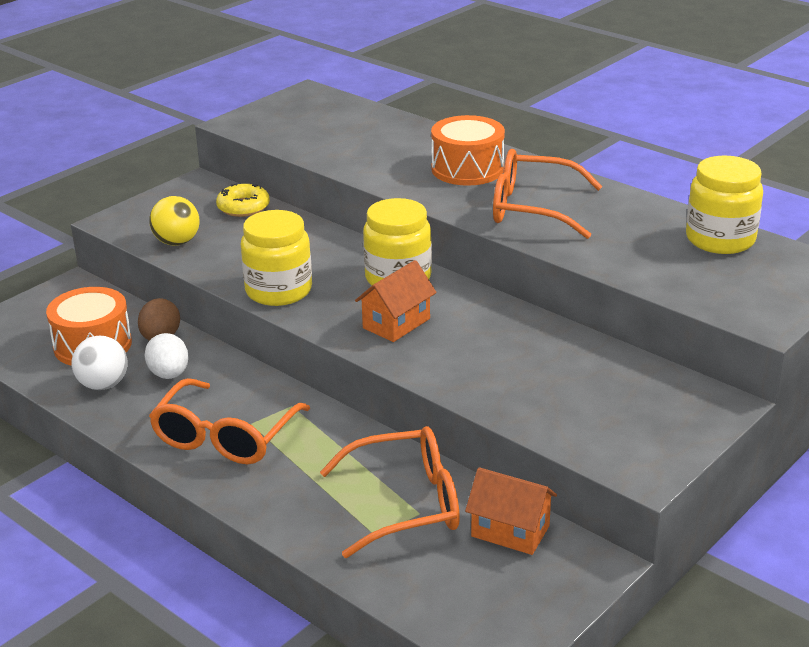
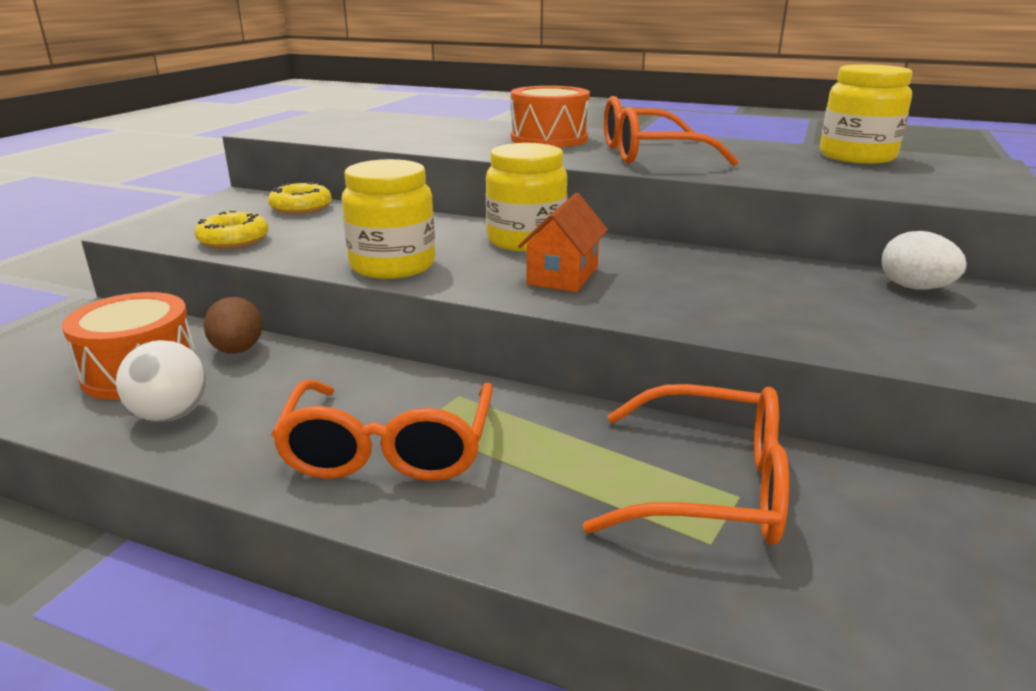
camera: 20 degrees left, 5 degrees down
(169, 374) = (267, 387): white egg -> white egg (914, 288)
(177, 242) = (234, 240): yellow ball -> yellow donut
(407, 504) = (711, 487): orange glasses -> orange glasses turned 45 degrees clockwise
(510, 531) = (879, 494): orange house -> none

